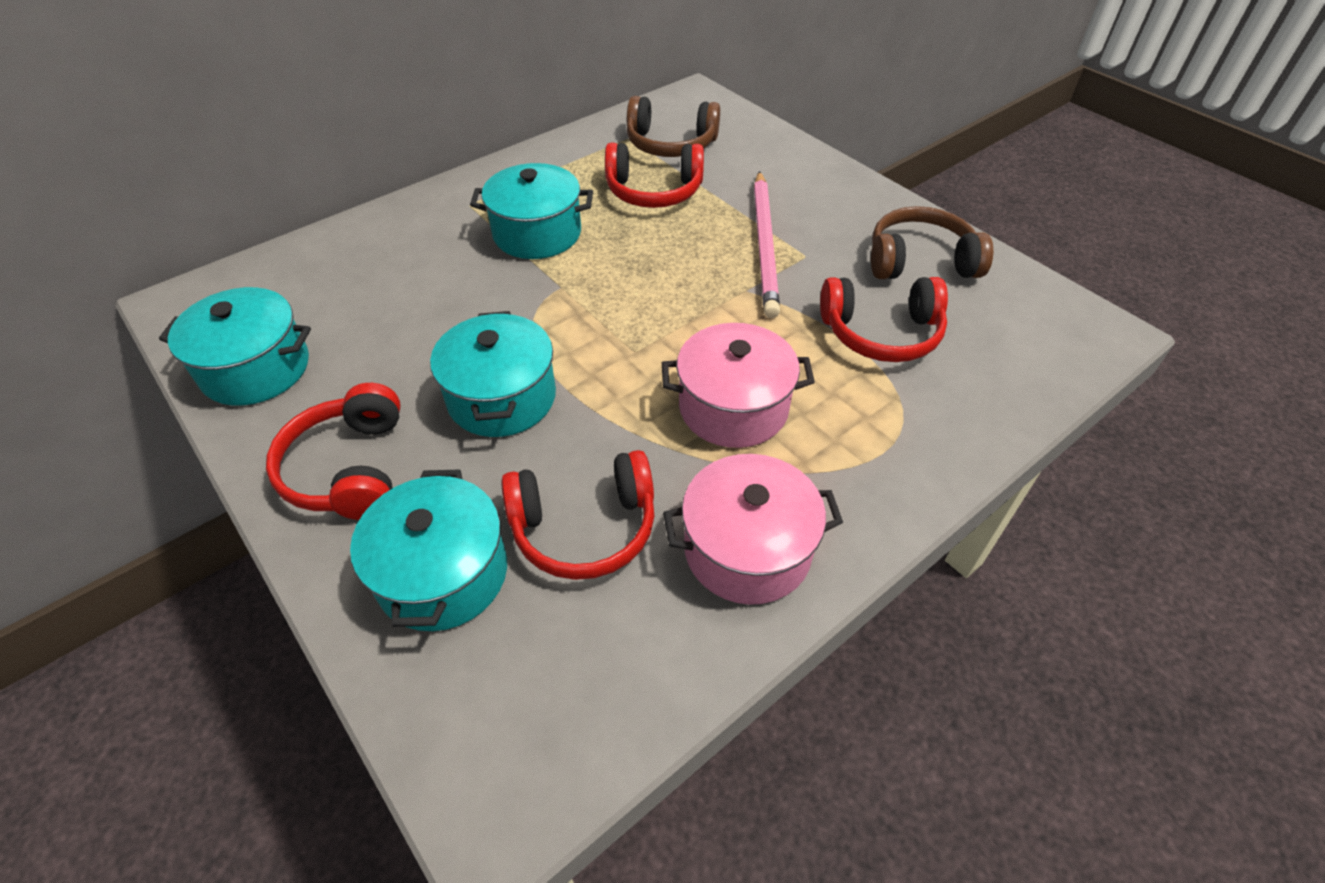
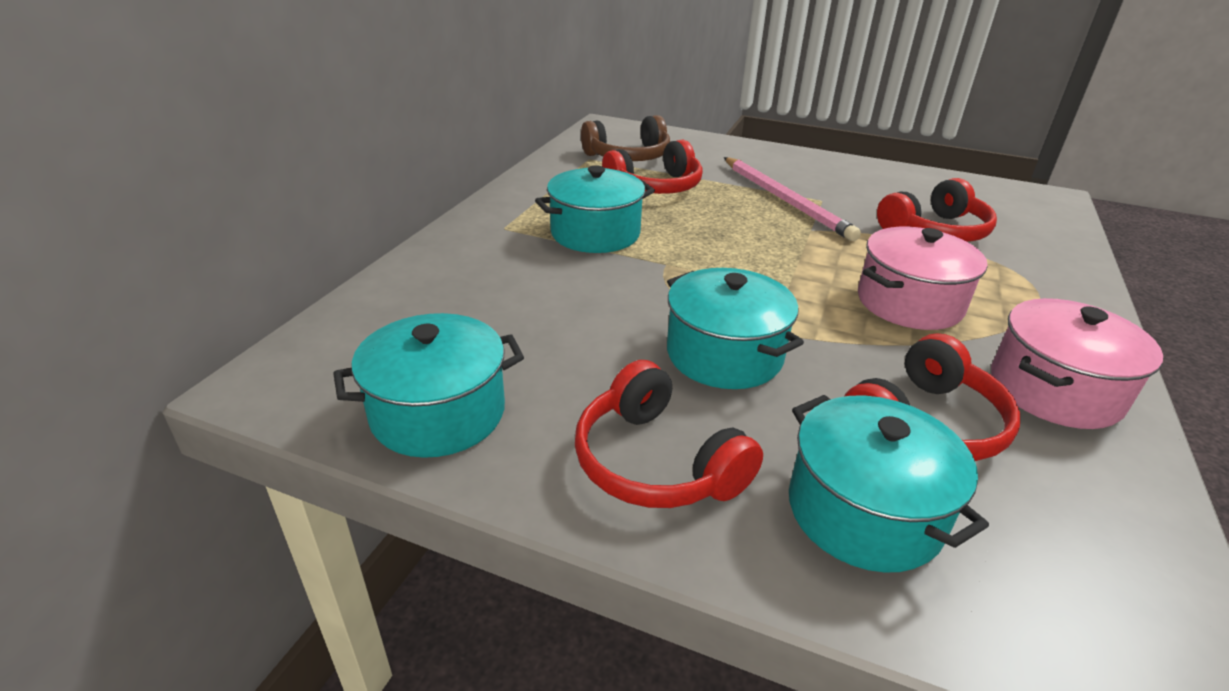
camera: 30 degrees left, 15 degrees down
(920, 261) = (897, 186): brown headphones -> none

